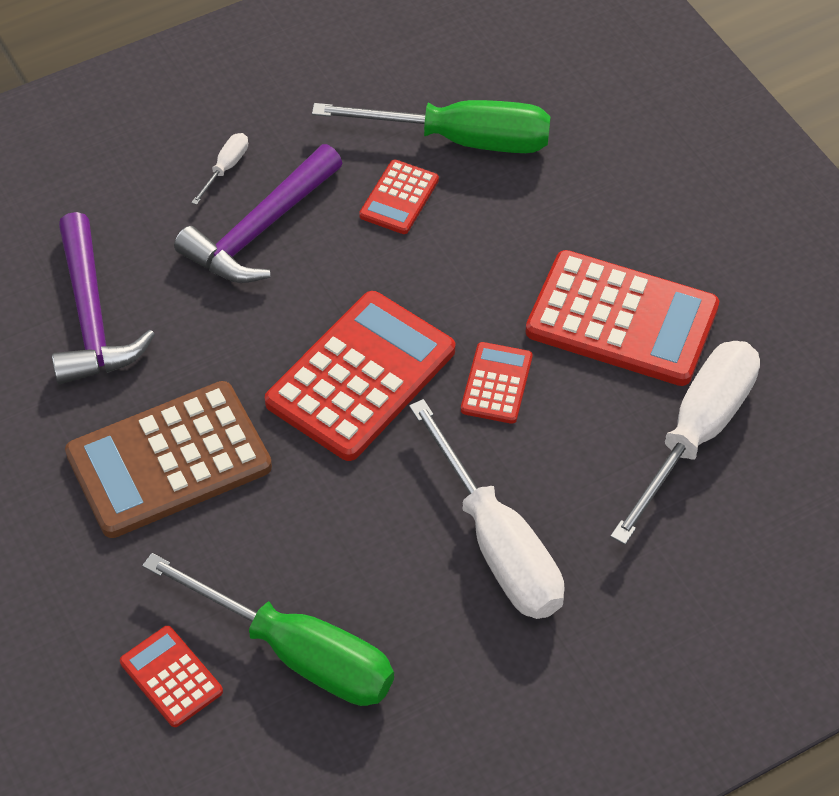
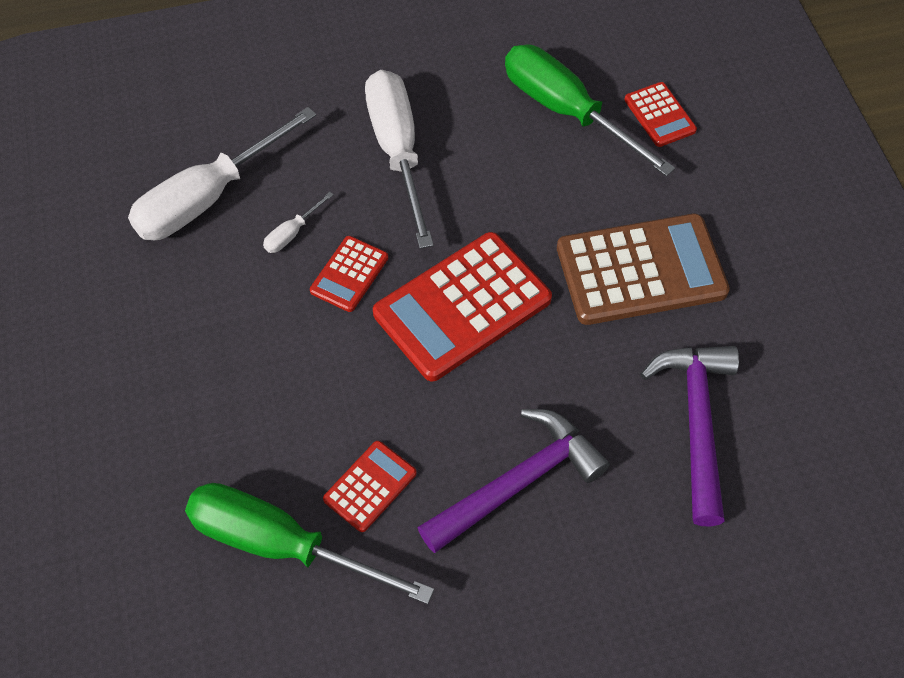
camera: 165 degrees left, 5 degrees up
(226, 168) = (538, 570): white screwdriver -> white screwdriver (292, 233)
(622, 320) = (217, 307): red calculator -> none

